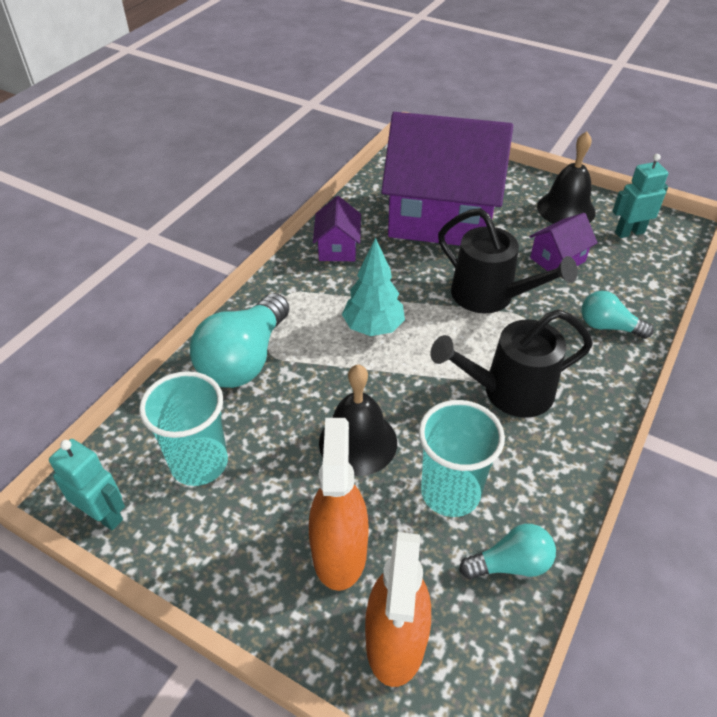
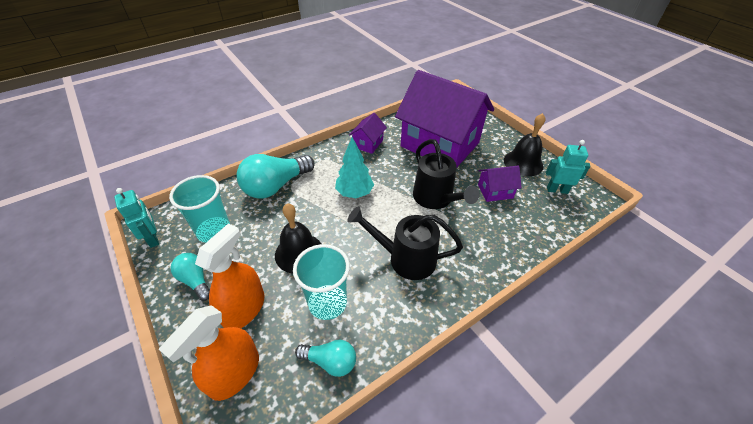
camera: 25 degrees right, 0 degrees up
(608, 326) = (499, 243): turquoise light bulb -> turquoise light bulb (195, 280)

